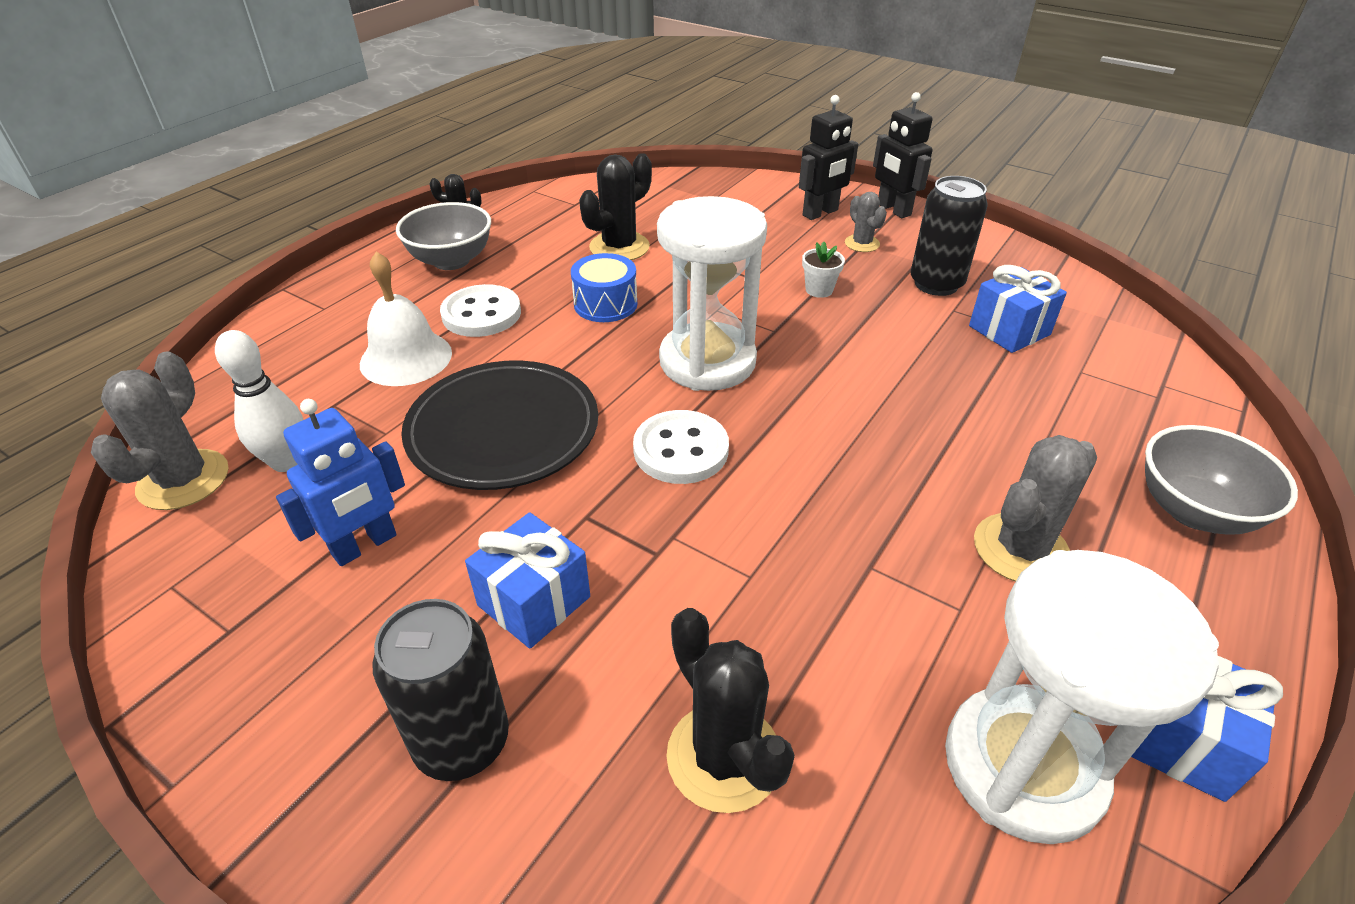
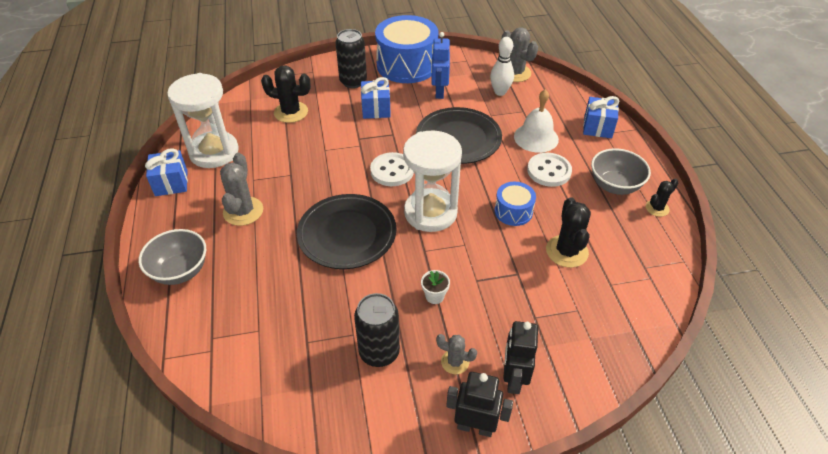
camera: 135 degrees right, 5 degrees up
(280, 686) = (407, 65): none -> blue drum
(859, 405) = (347, 234): none -> black plate
(1009, 330) = (312, 338): blue gift -> blue gift (597, 127)

